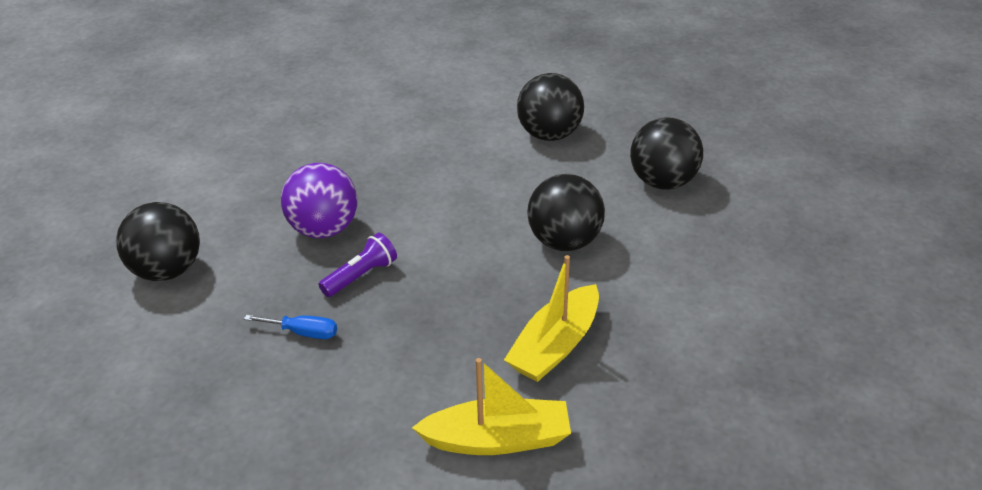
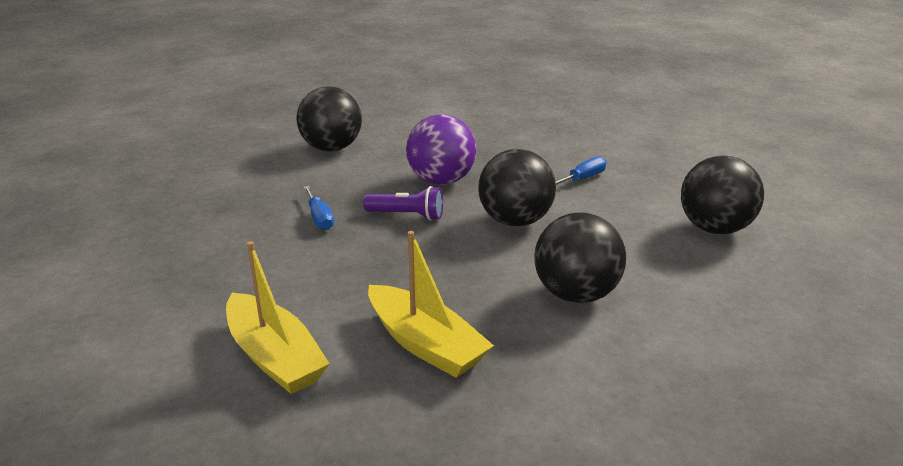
camera: 55 degrees right, 10 degrees down
(413, 152) = (583, 178): none -> blue screwdriver
(555, 346) = (425, 344): yellow boat -> yellow boat turned 135 degrees counterclockwise
(663, 182) = (756, 321): black ball -> black ball (515, 221)

